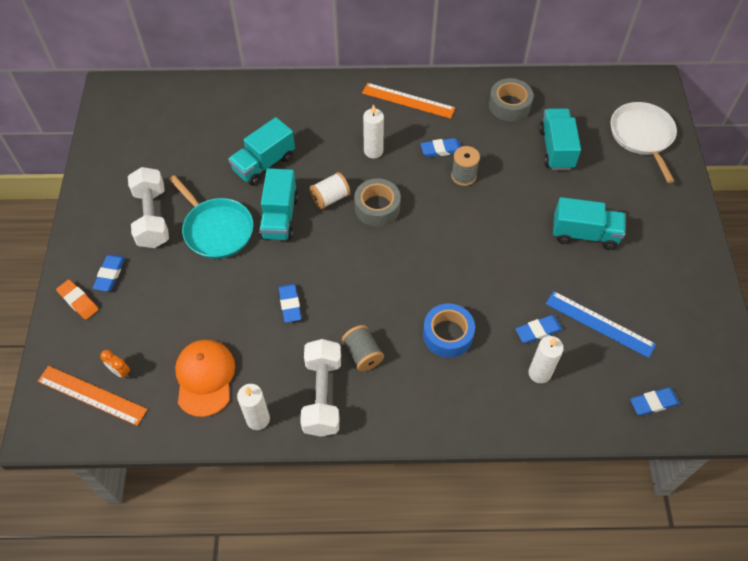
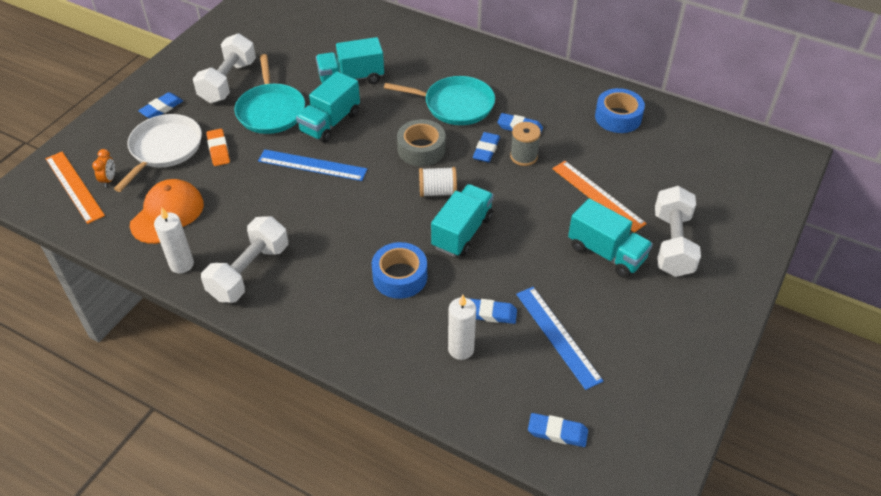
camera: 30 degrees right, 10 degrees down
(78, 301) = (122, 117): orange eraser -> orange eraser (218, 150)
(120, 371) = (109, 180): orange clock -> orange clock turned 150 degrees counterclockwise
(290, 304) = (282, 191): blue eraser -> blue eraser (486, 150)
(296, 266) = (312, 165): none -> blue ruler
(330, 198) = (386, 126): white spool -> white spool (438, 192)
(362, 354) = (310, 256): grey spool -> none
(373, 151) = (455, 105): white candle -> turquoise pan
(408, 100) = (521, 78): orange ruler -> orange ruler (597, 195)
(509, 105) = (618, 117): grey tape -> blue tape
(556, 149) = (636, 170): turquoise truck -> turquoise truck (462, 232)
(624, 202) = (672, 244): none -> white dumbbell
(642, 136) = (740, 195): white pan -> white pan (164, 149)

